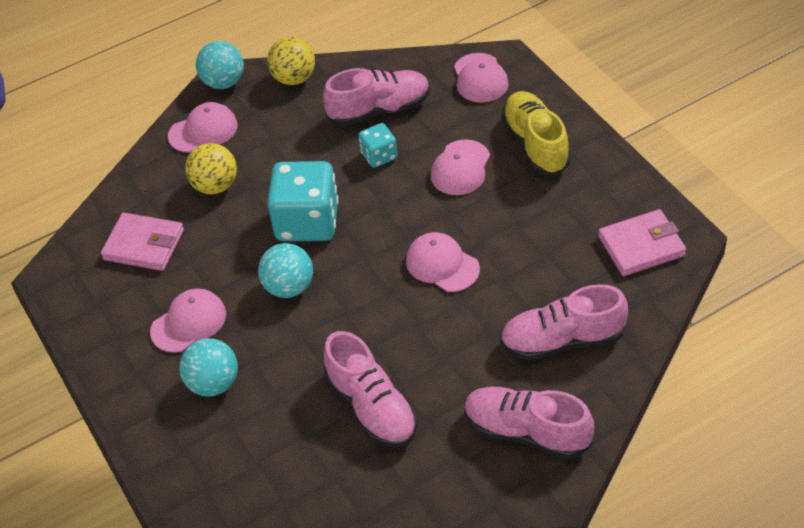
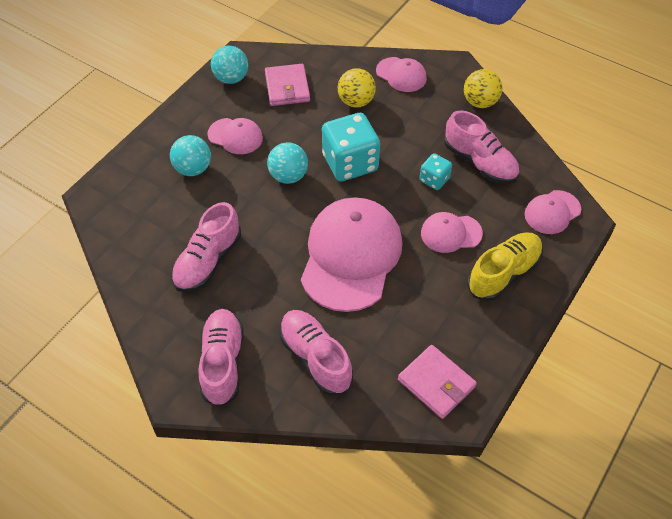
camera: 60 degrees right, 5 degrees up
(224, 82) = (452, 66): turquoise ball -> turquoise ball (231, 78)
(442, 264) = (351, 256): pink cap -> pink cap, size x2.06

